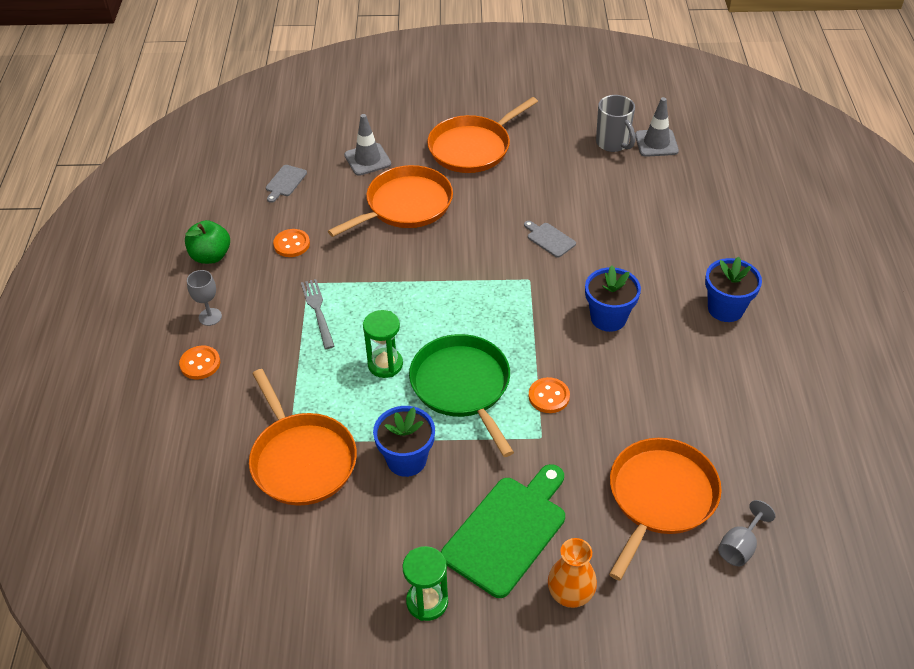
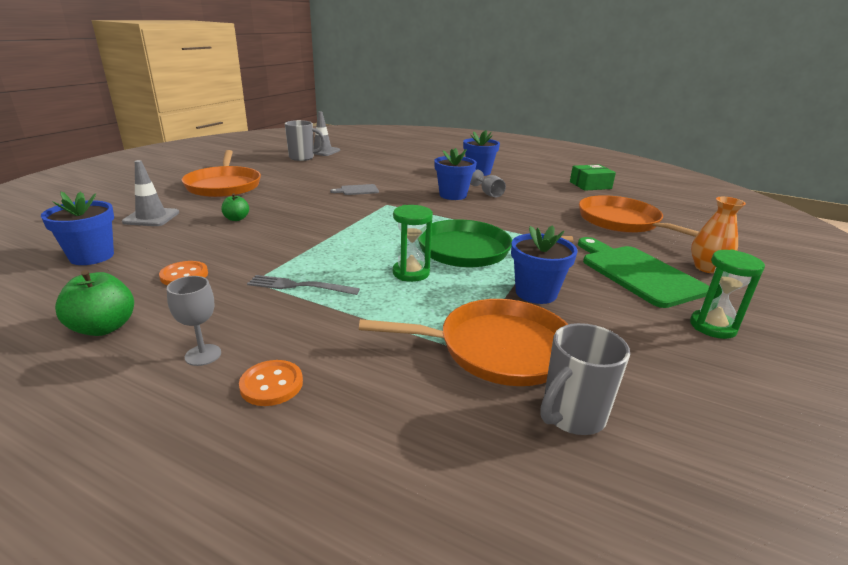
camera: 65 degrees left, 20 degrees down
(246, 520) = (571, 416): none -> grey mug
(285, 182) = (92, 256): grey cutting board -> blue flower pot
(405, 205) = (236, 219): orange pan -> green apple
(549, 396) = (508, 227): orange button -> none
(740, 546) = (669, 214): grey goblet -> grey goblet (488, 193)
(790, 438) = (590, 185): none -> green box

